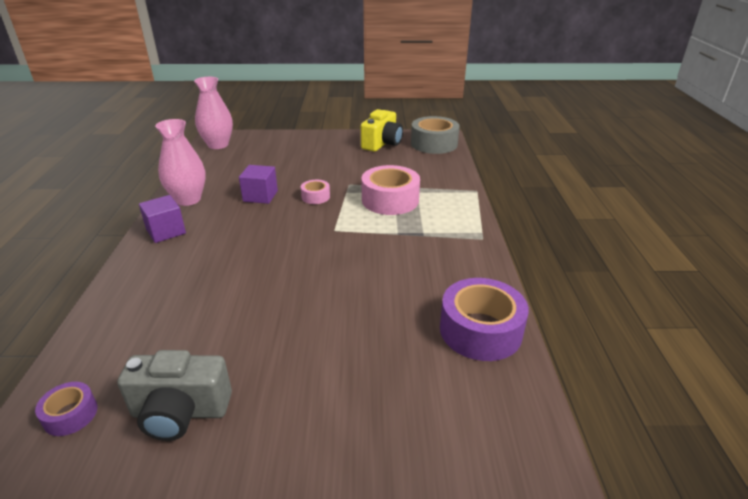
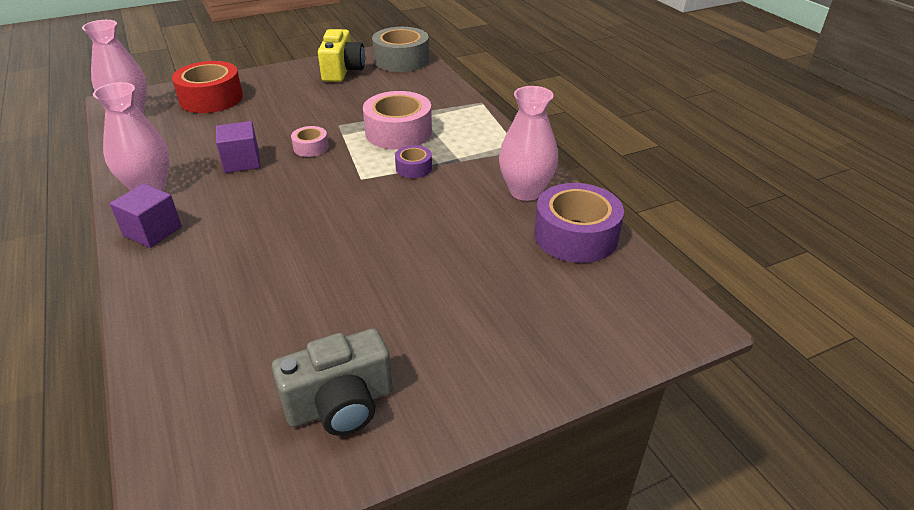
camera: 25 degrees left, 5 degrees up
(70, 415) = (214, 453): purple tape -> purple tape (413, 168)
(275, 146) = (211, 98): none -> red tape
(462, 276) = (525, 191): none -> pink vase

